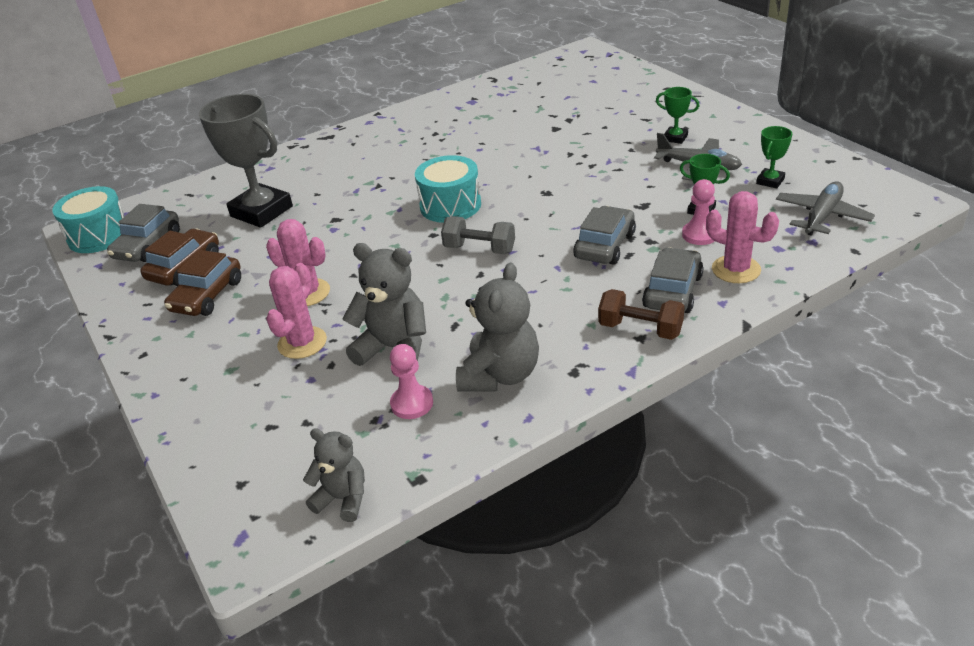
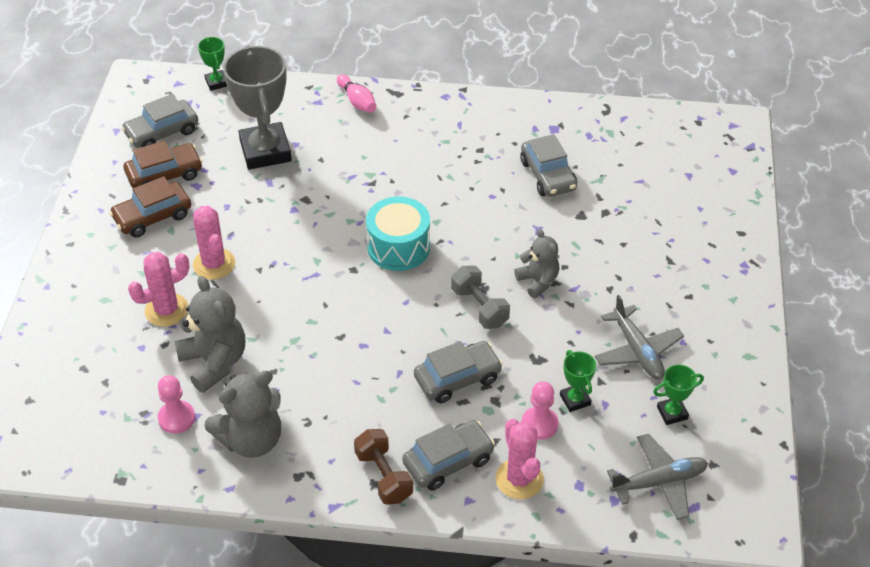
camera: 35 degrees right, 10 degrees up
(99, 235) = (142, 97): turquoise drum -> none
(302, 153) = (357, 101): none -> pink bowling pin
(343, 499) = (68, 459): grey teddy bear -> grey teddy bear (538, 281)
(479, 249) = (368, 311): grey dumbbell -> grey dumbbell (479, 307)
(502, 122) = (548, 175): none -> grey car
(675, 138) = (663, 302): green trophy -> green trophy (217, 82)

